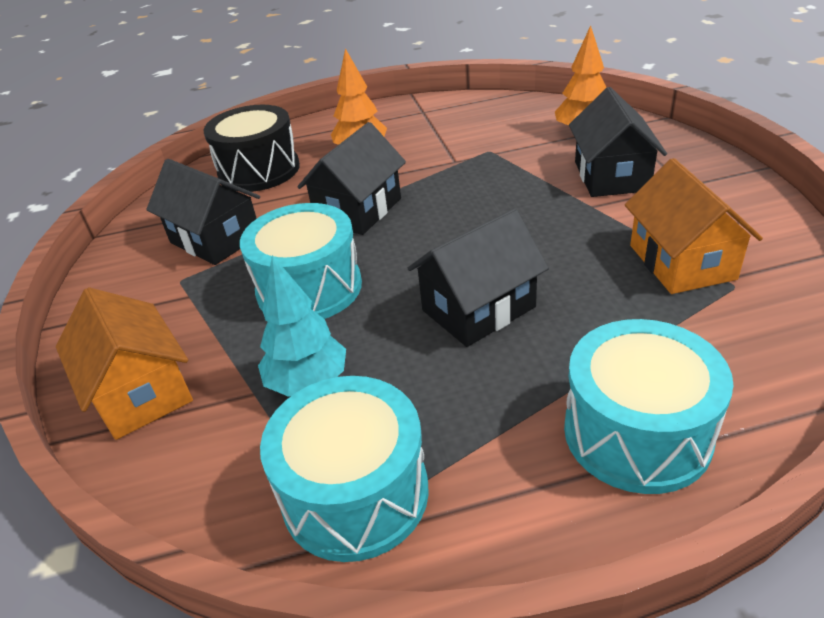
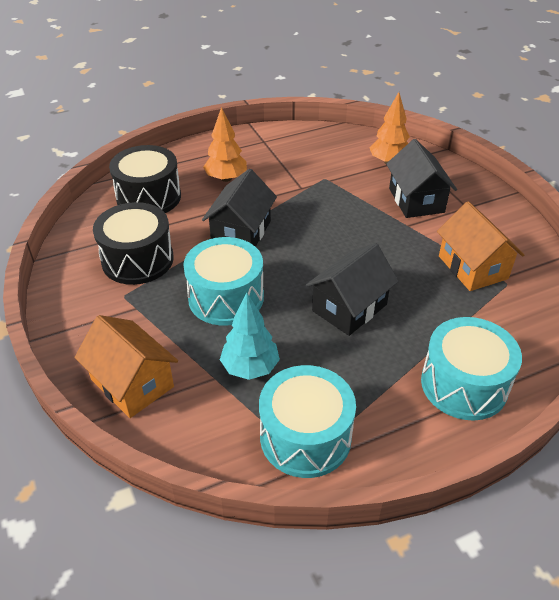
camera: 15 degrees left, 5 degrees up
(215, 239) = (137, 260): black house -> black drum

